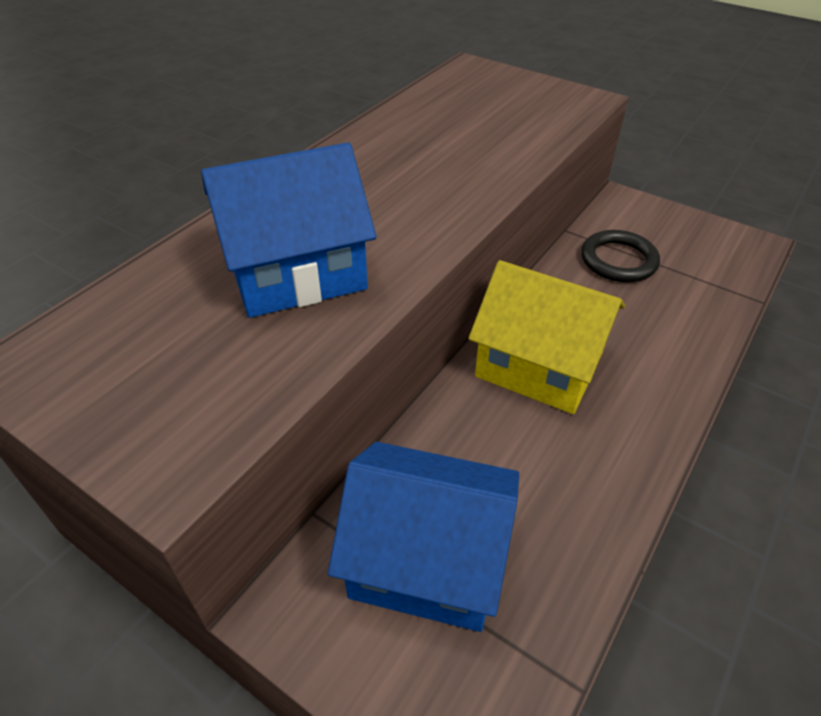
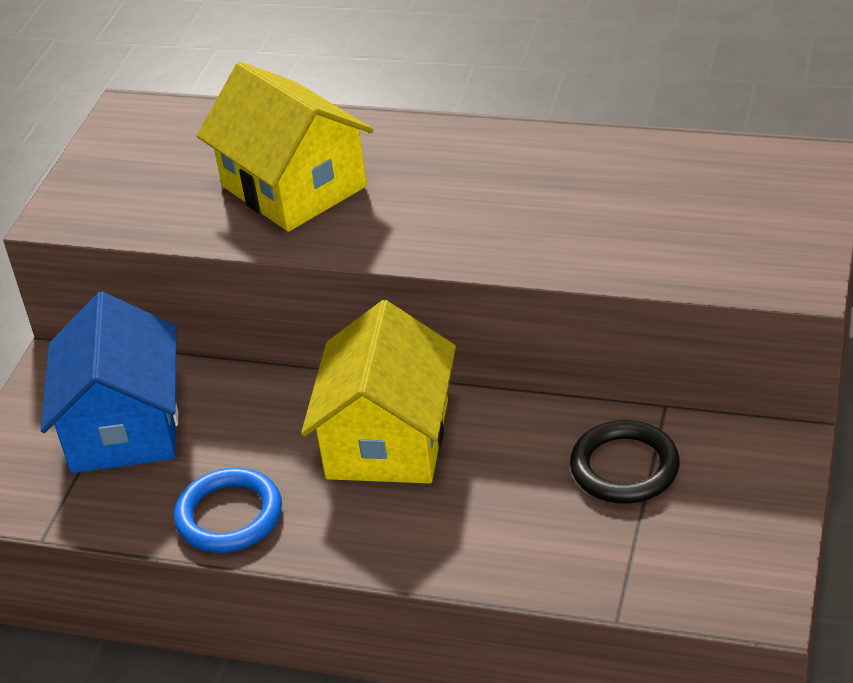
camera: 75 degrees right, 5 degrees down
(296, 271) = (294, 186): blue house -> yellow house
(597, 495) = (229, 515): none -> blue ring

